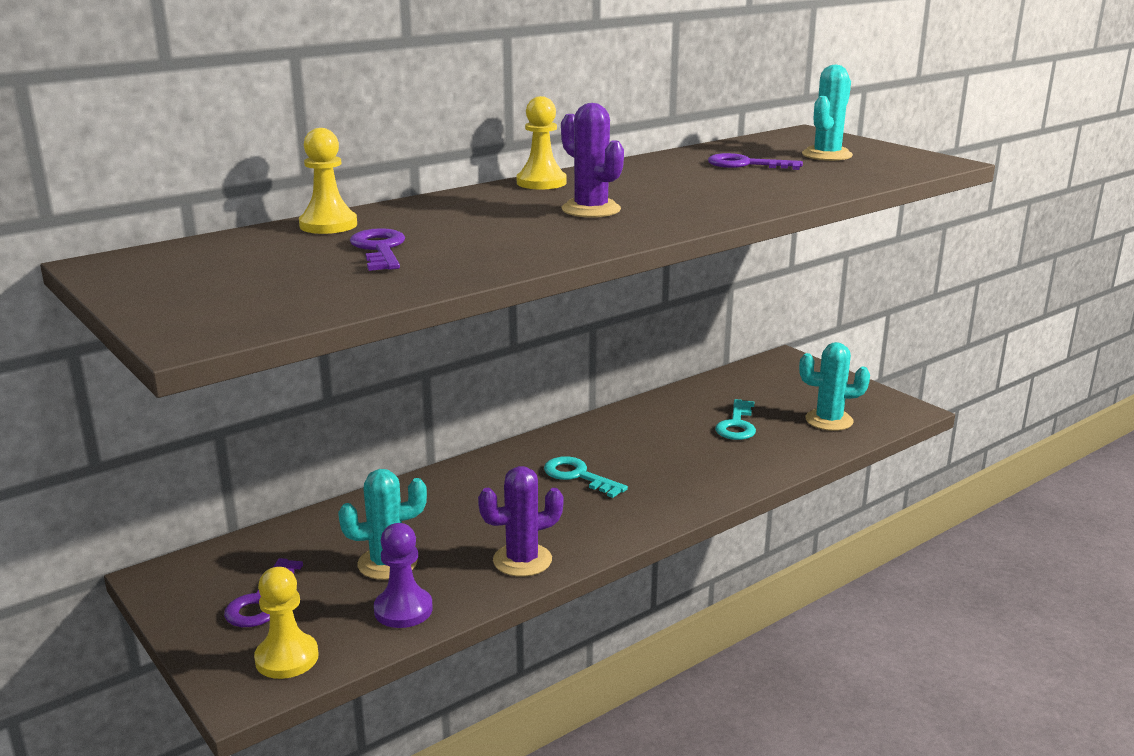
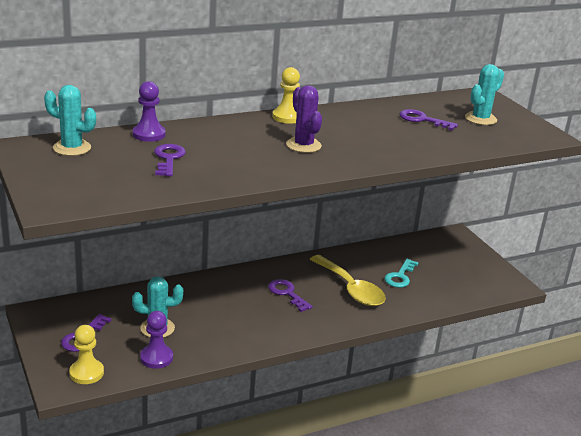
camera: 10 degrees right, 5 degrees up
(328, 225) = (149, 134): yellow pawn -> purple pawn
(522, 560) = (233, 341): purple cactus -> none
(578, 476) = (287, 293): turquoise key -> purple key
(673, 453) = (351, 289): none -> yellow spoon
(829, 420) = (460, 284): turquoise cactus -> turquoise cactus (72, 148)

